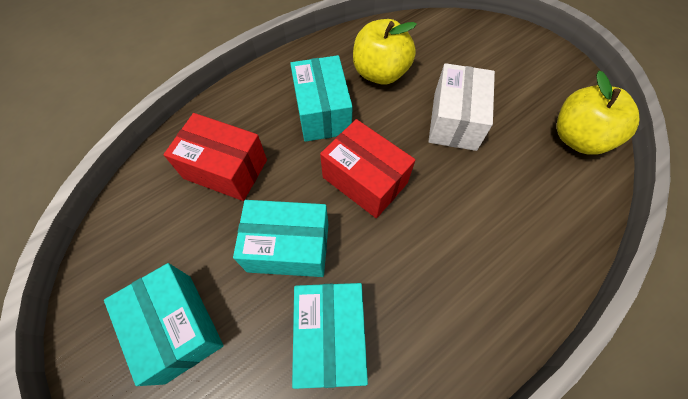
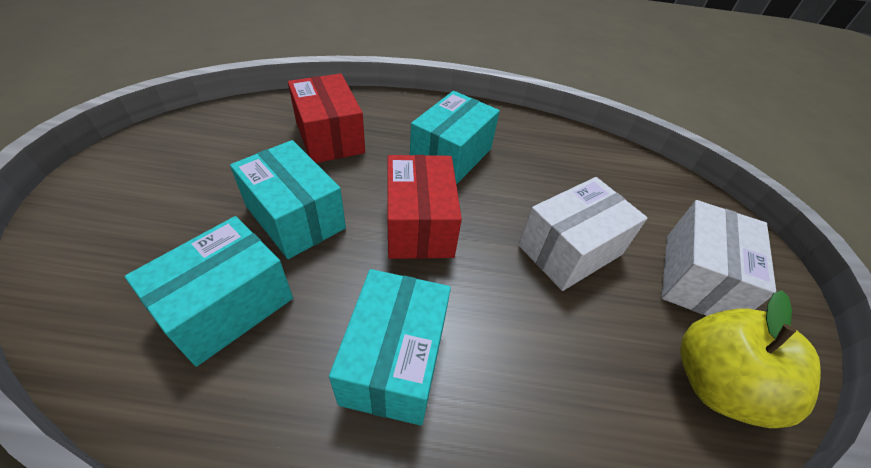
camera: 40 degrees right, 15 degrees down
(178, 327) = (160, 198): turquoise box -> turquoise box (395, 360)
(380, 73) = (541, 165): yellow apple -> none
(521, 83) = (697, 278): none -> white box

